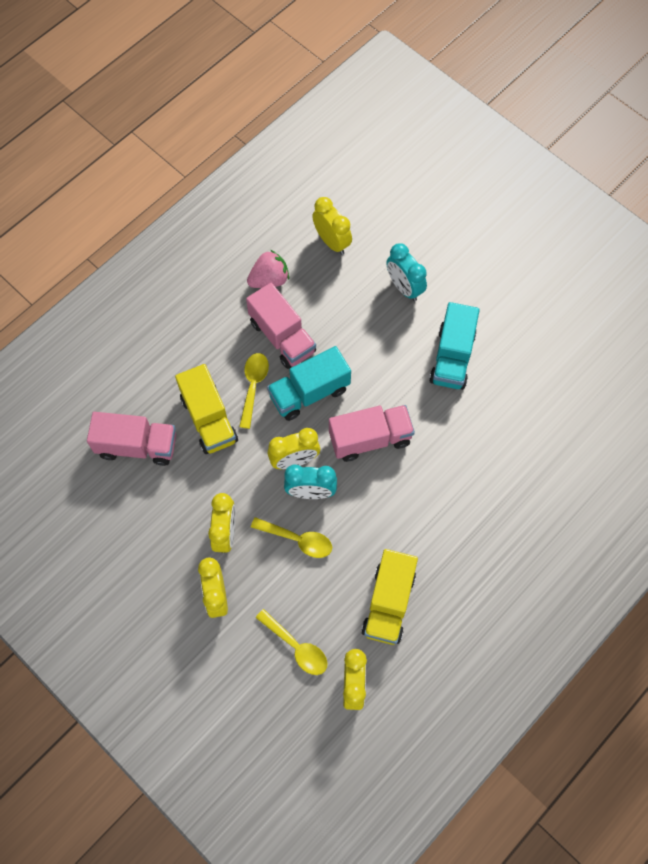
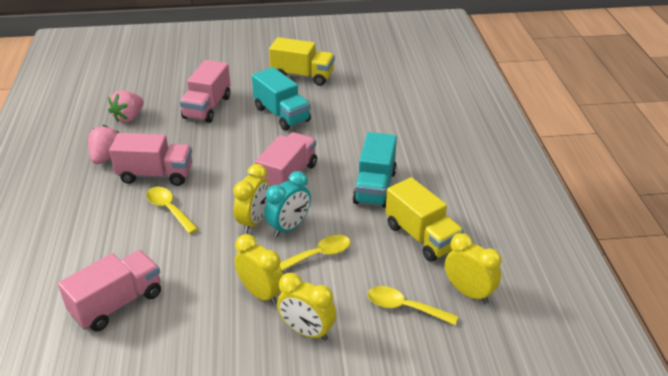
camera: 50 degrees left, 30 degrees down
(209, 419) = (158, 247): yellow truck -> yellow truck (302, 76)
(296, 647) = (404, 307): yellow spoon -> yellow spoon turned 150 degrees counterclockwise
(309, 393) = (215, 186): turquoise truck -> turquoise truck (375, 187)
(332, 242) = (129, 117): yellow clock -> pink strawberry
(404, 287) = (207, 107): turquoise clock -> pink truck

